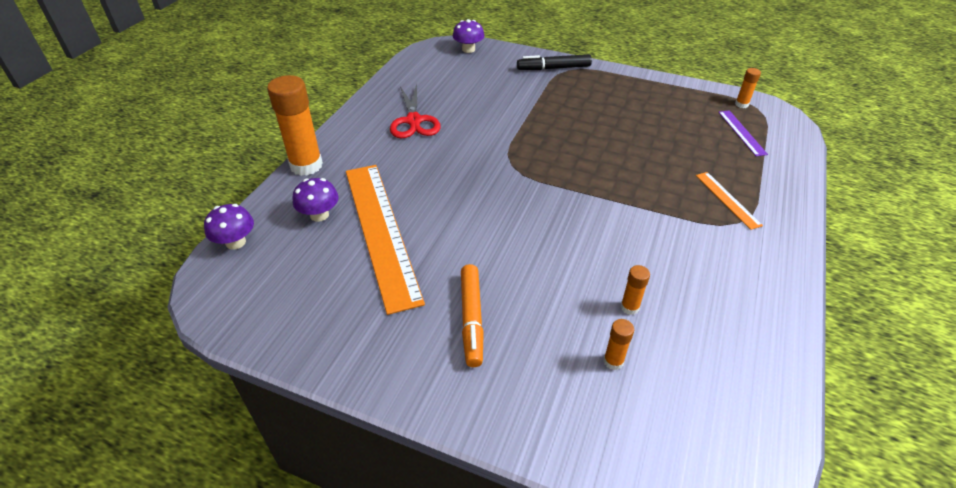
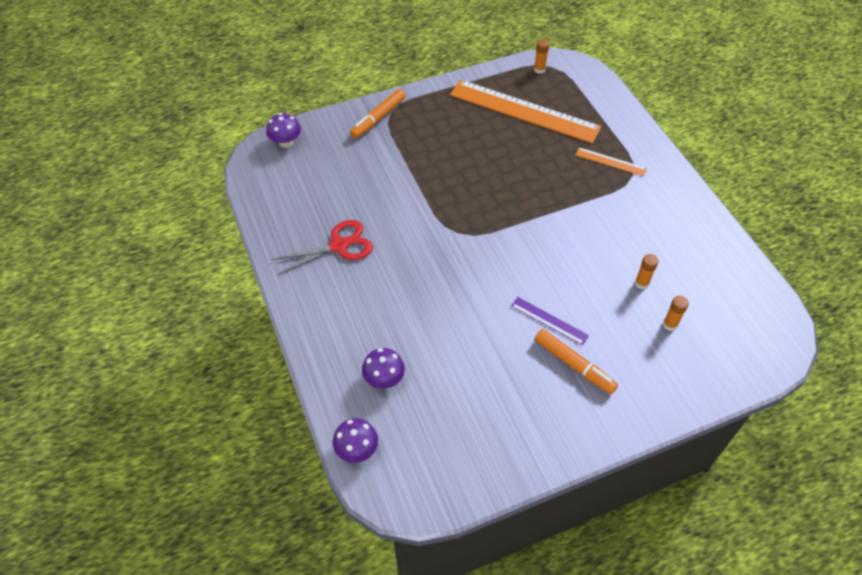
camera: 45 degrees left, 10 degrees up
(306, 165) = (313, 349): orange glue stick -> none
(381, 231) = (443, 354): orange ruler -> orange ruler (524, 111)
(414, 121) = (339, 246): red scissors -> red scissors turned 60 degrees counterclockwise
(553, 68) = (378, 118): black marker -> orange marker
(741, 132) = (564, 97): purple ruler -> purple ruler (549, 320)

